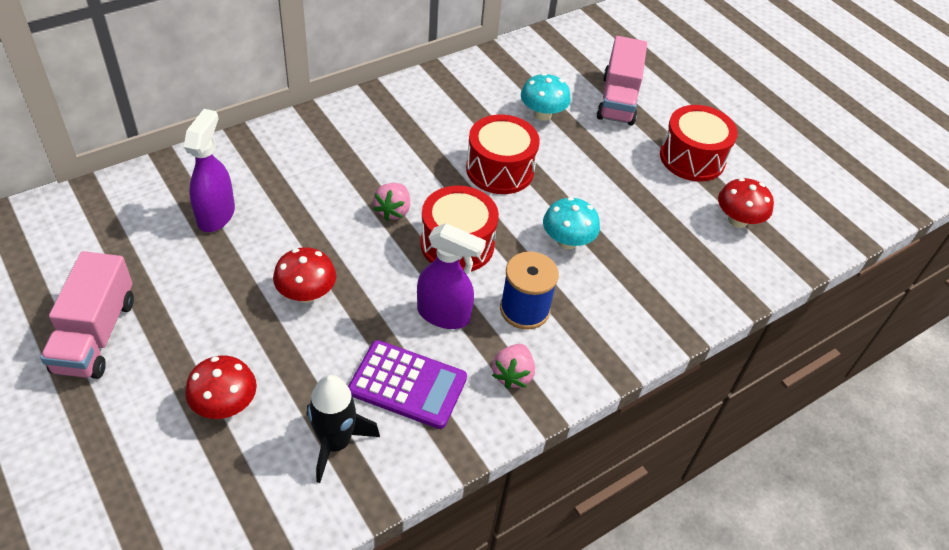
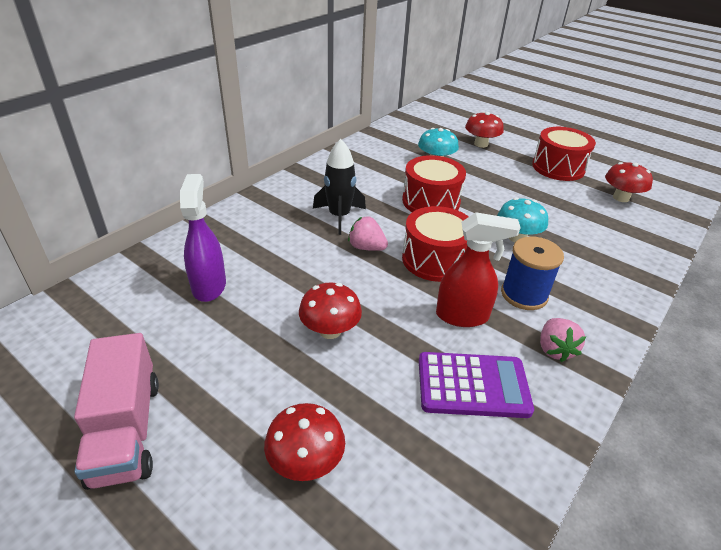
camera: 15 degrees left, 10 degrees down
(335, 443) = (442, 465): black rocket -> black rocket (339, 216)
(393, 211) = (366, 247): pink strawberry -> pink strawberry turned 120 degrees clockwise
(444, 315) = (462, 316): purple spray bottle -> red spray bottle
(618, 100) = (481, 144): pink truck -> red mushroom

